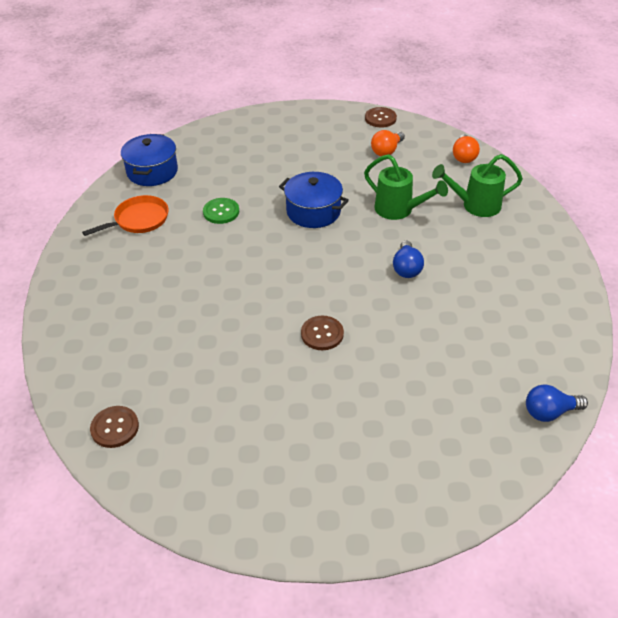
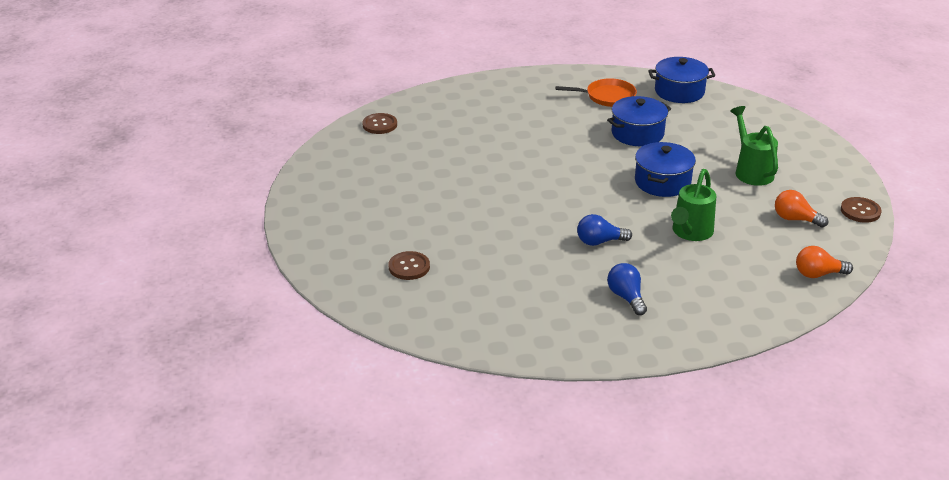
camera: 80 degrees right, 10 degrees down
(139, 219) = (607, 97): orange pan -> orange pan turned 45 degrees counterclockwise
(221, 212) = (637, 133): green button -> blue pot
(322, 334) = (496, 201): brown button -> brown button (409, 267)
(476, 205) = (725, 284): green watering can -> green watering can (751, 171)
(549, 412) = (433, 329): blue light bulb -> blue light bulb (626, 297)

